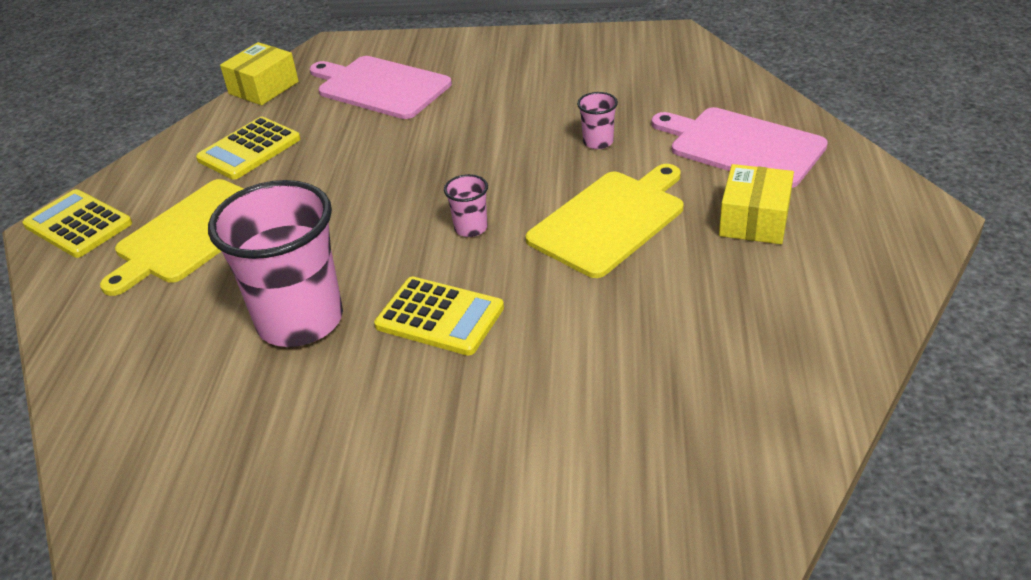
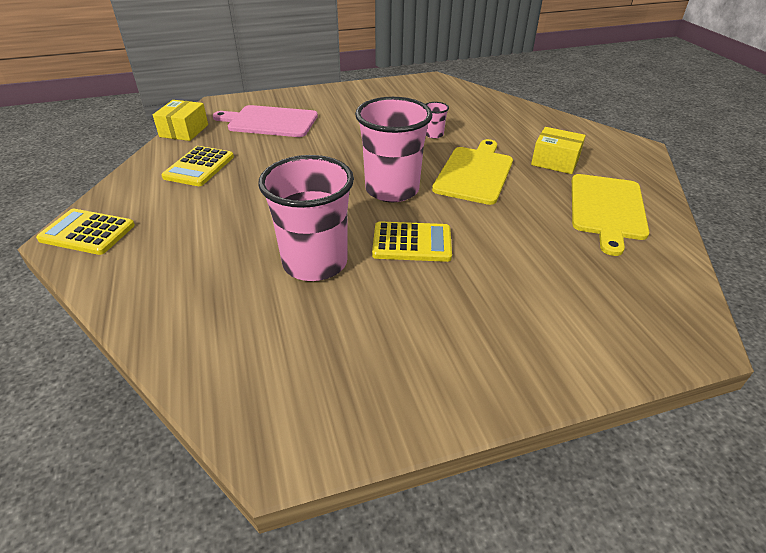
camera: 25 degrees left, 0 degrees up
(191, 234) = (190, 224): yellow cutting board -> yellow cutting board (607, 209)
(471, 228) = (392, 190): pink cup -> pink cup, size x2.38
(741, 146) = (516, 127): pink cutting board -> none
(754, 220) = (555, 161): yellow box -> yellow box turned 60 degrees counterclockwise

